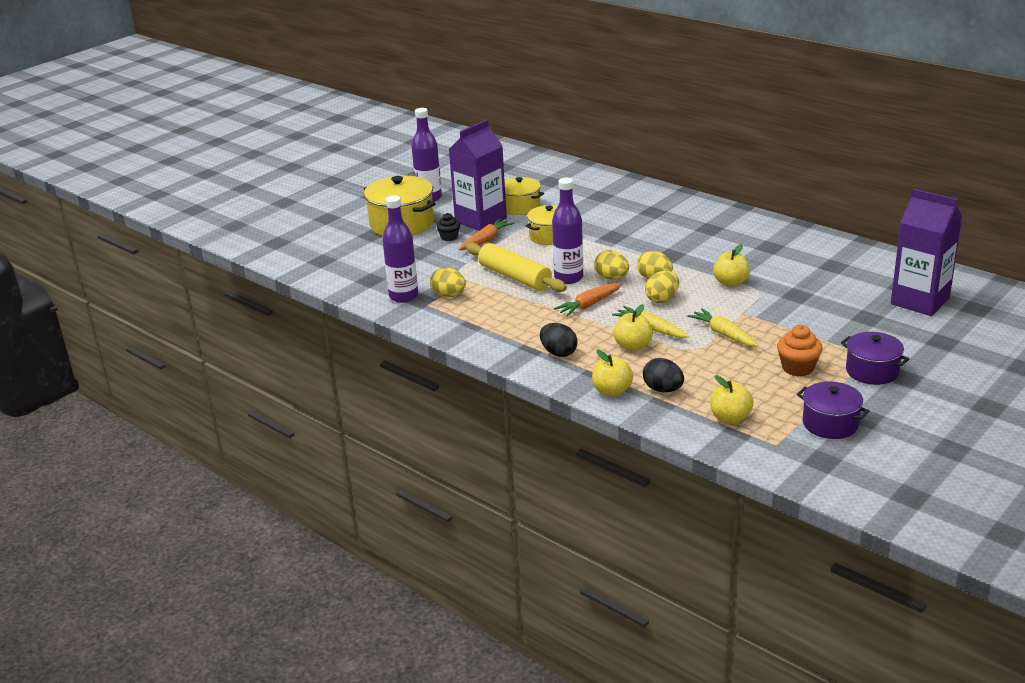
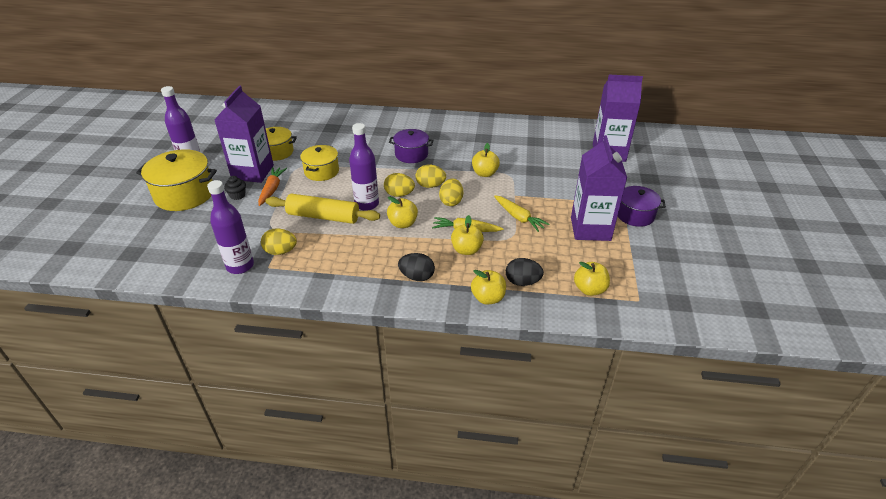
camera: 35 degrees left, 10 degrees up
(589, 305) = (403, 223): orange carrot -> yellow apple
(723, 334) = (518, 217): yellow carrot -> yellow carrot turned 150 degrees counterclockwise
(798, 368) = (590, 229): orange cupcake -> purple carton
(830, 424) = (653, 268): purple pot -> purple pot (411, 154)

